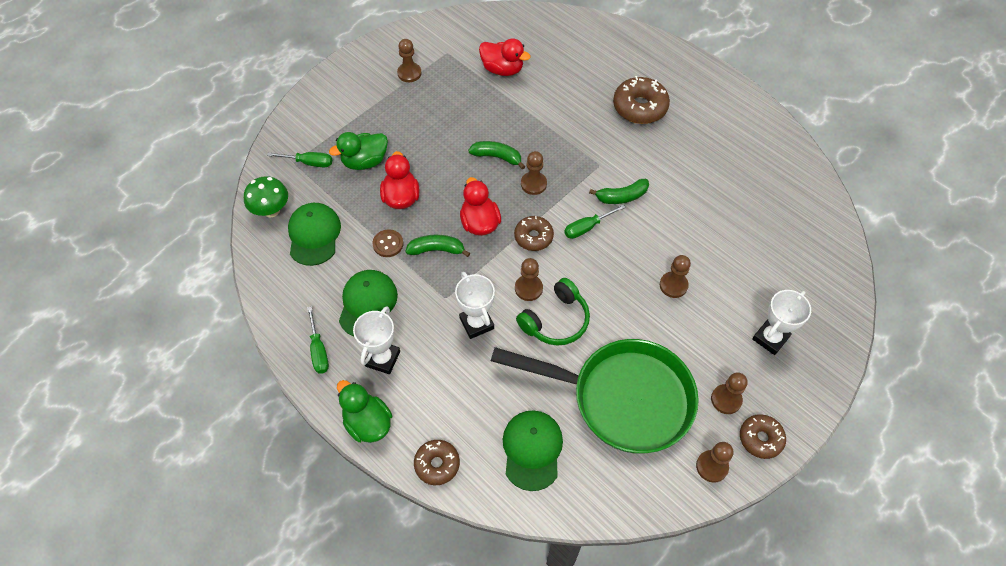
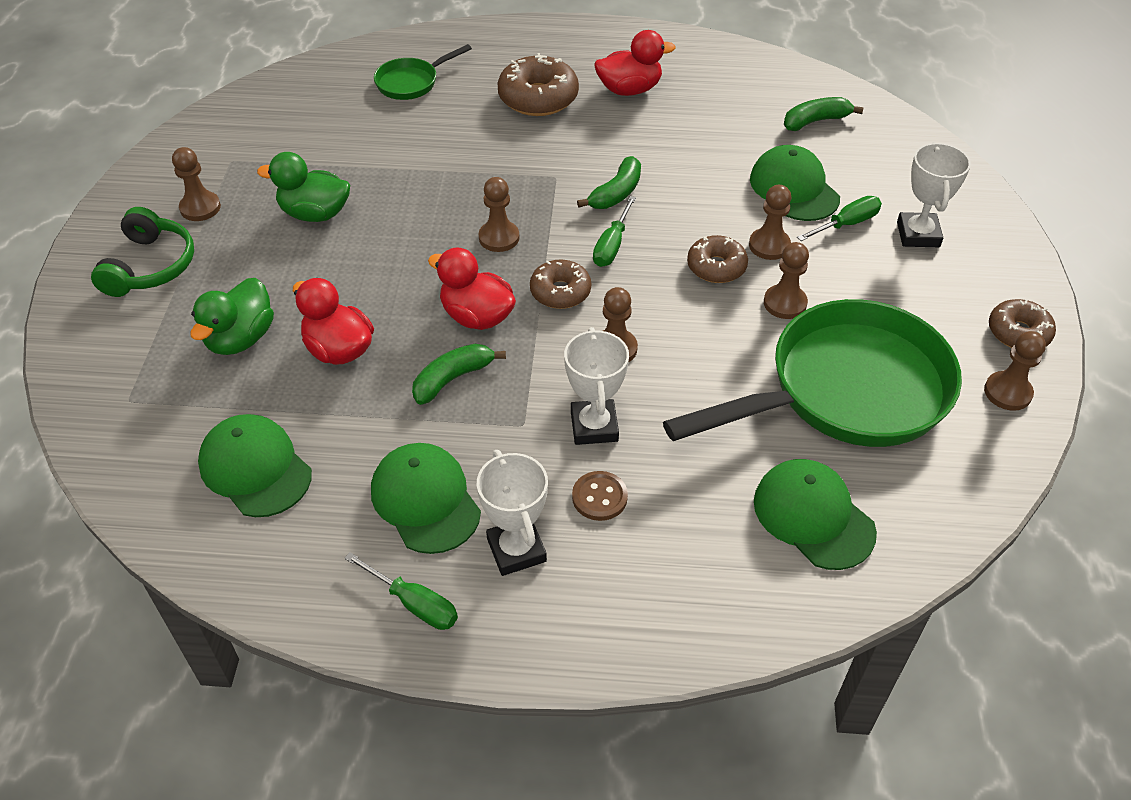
camera: 40 degrees left, 10 degrees down
(271, 210) = (153, 479): green mushroom -> none
(309, 163) = (155, 387): green screwdriver -> green screwdriver (847, 224)
(368, 423) = (580, 641): green duck -> green duck (315, 213)
(388, 244) = (378, 413): brown button -> brown button (599, 497)
(437, 464) = (723, 620): brown donut -> brown donut (716, 267)
(476, 323) = (594, 426): white trophy -> white trophy turned 60 degrees clockwise
(497, 157) = (422, 235): green banana -> green banana (815, 121)
(502, 69) = (327, 142): red duck -> red duck (629, 90)
(556, 320) = (684, 361): green headphones -> green headphones (150, 266)
(580, 55) = (411, 82): none -> green pan
(726, 399) = (945, 319): brown pawn -> brown pawn (785, 303)
(727, 259) = (794, 188): none -> green cap

